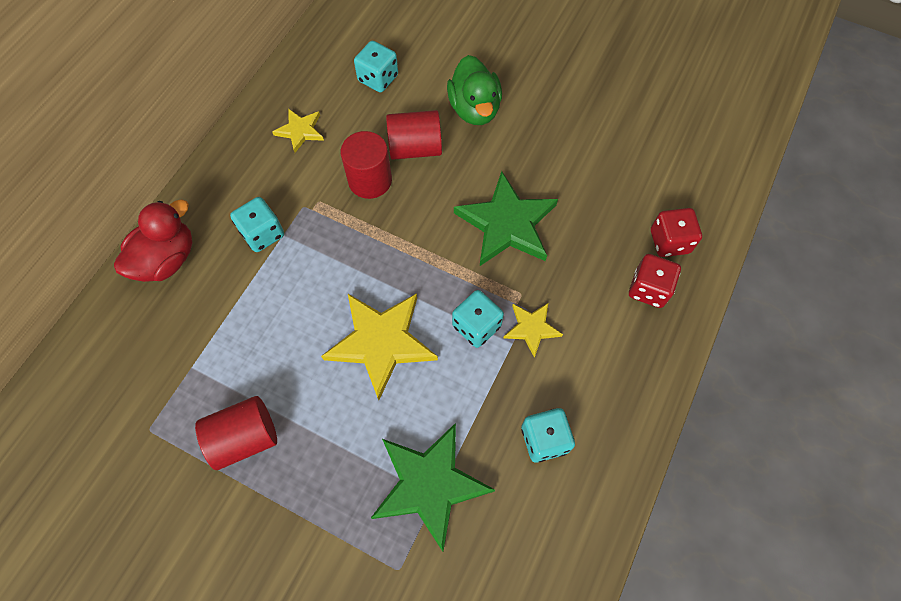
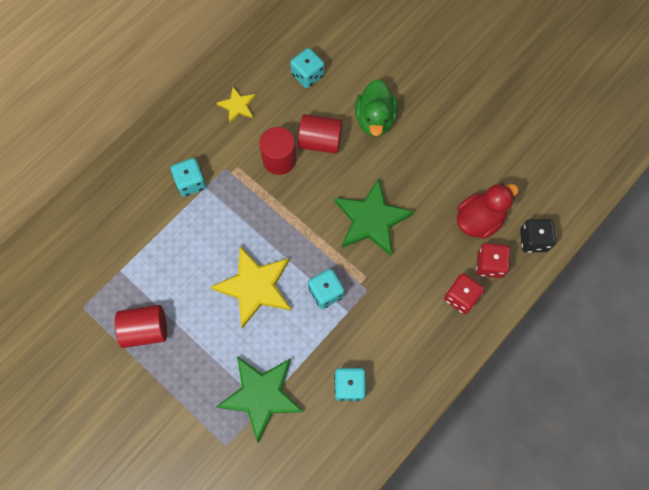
camera: 15 degrees right, 5 degrees up
(167, 259) = (119, 185): red duck -> red duck (479, 220)
(531, 328) = (365, 304): yellow star -> none
(711, 201) = (533, 240): none -> black dice

